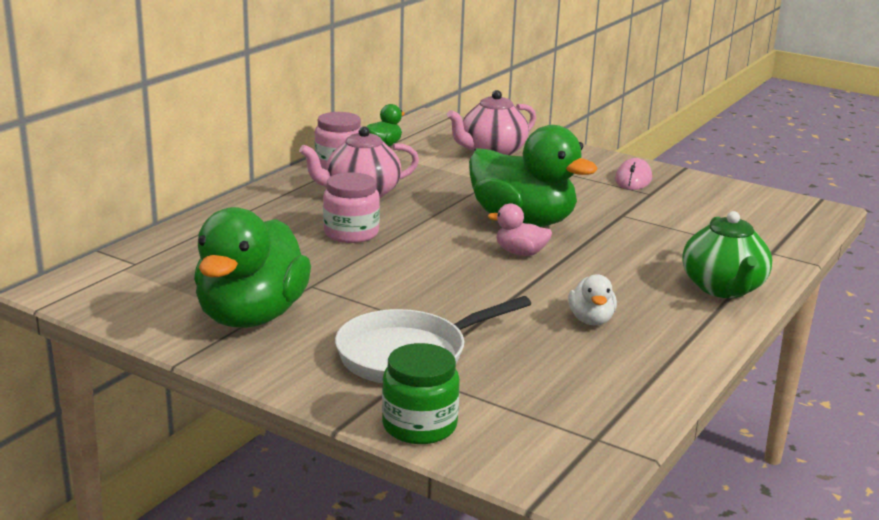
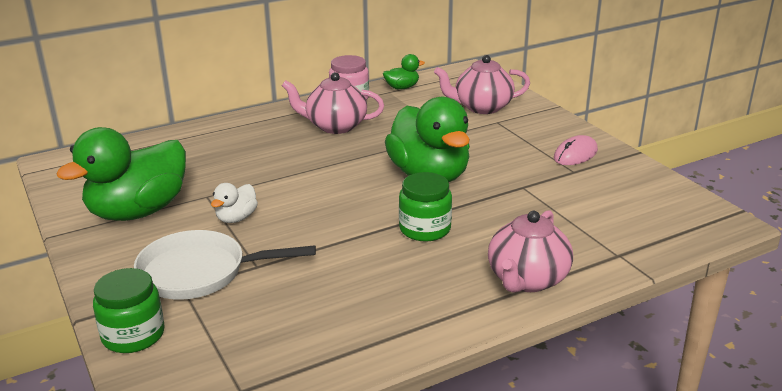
camera: 30 degrees right, 5 degrees up
(351, 233) = (287, 158): pink jar -> none
(520, 253) = (392, 204): pink duck -> none
(580, 268) = (425, 229): none -> green jar
(591, 320) = (373, 280): white duck -> white duck (236, 218)
(723, 288) = (527, 280): green teapot -> pink teapot

